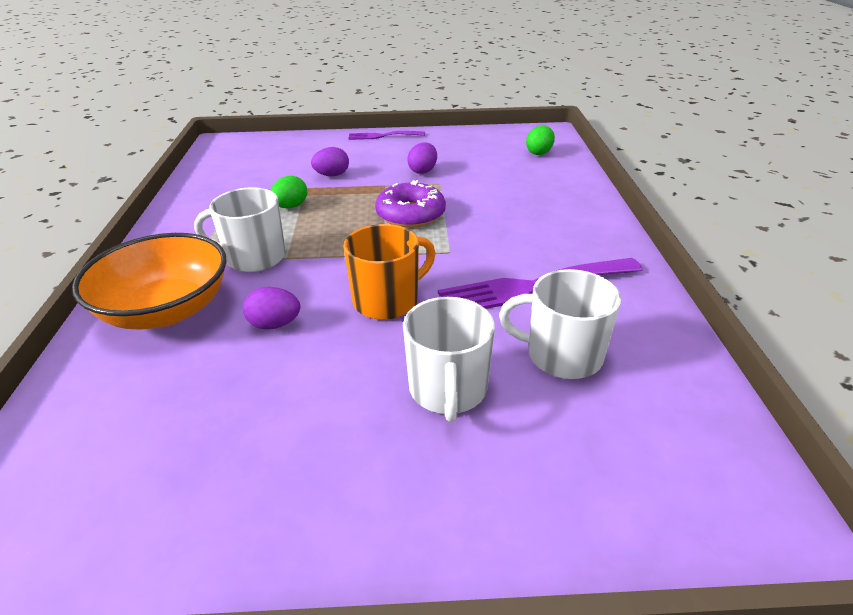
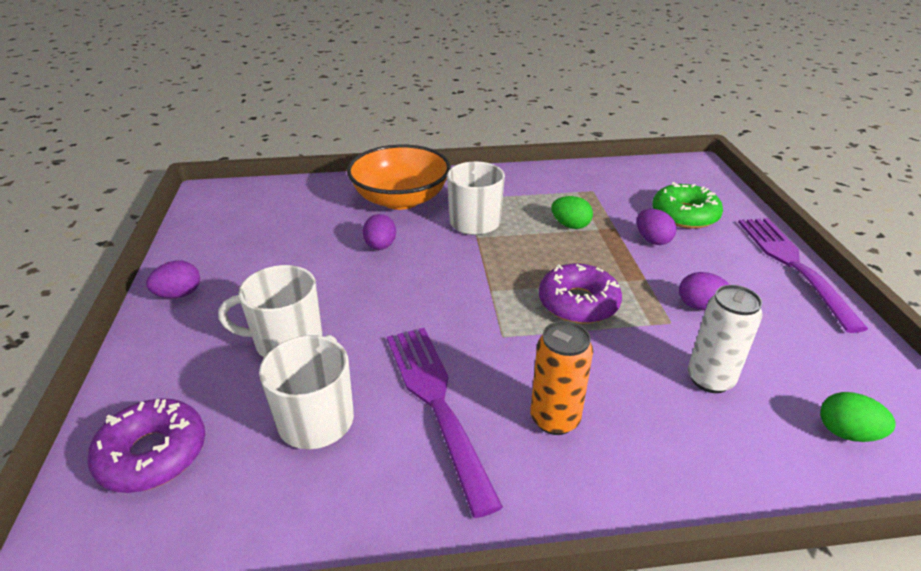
camera: 85 degrees right, 0 degrees up
(300, 158) = (684, 215): none -> green donut
(324, 532) = (179, 294): none -> purple egg
(383, 136) = (793, 265): purple fork -> purple fork, size x1.76
(388, 300) = (411, 300): orange mug -> none
(499, 179) = (710, 379): none -> white can
(543, 236) = (555, 419): none -> orange can
(636, 480) = (153, 454): none -> purple donut

